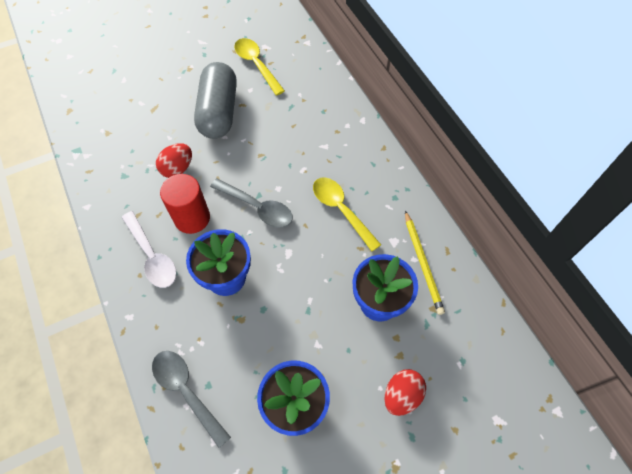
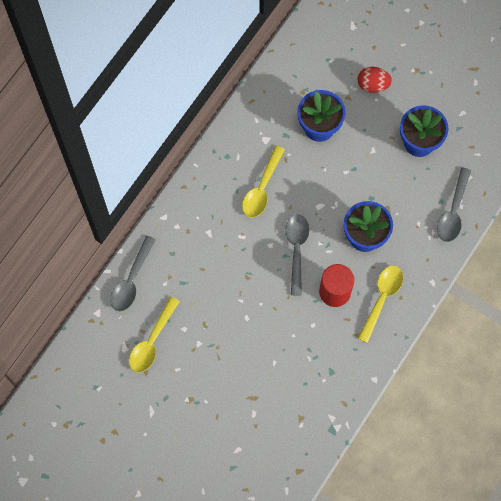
camera: 120 degrees left, 10 degrees up
(152, 256) = (381, 299): white spoon -> yellow spoon
(177, 169) = (299, 333): red egg -> none
(218, 112) = (224, 339): grey capsule -> none
(319, 73) = (131, 280): none -> grey spoon
(422, 263) = (272, 112): yellow pencil -> none

